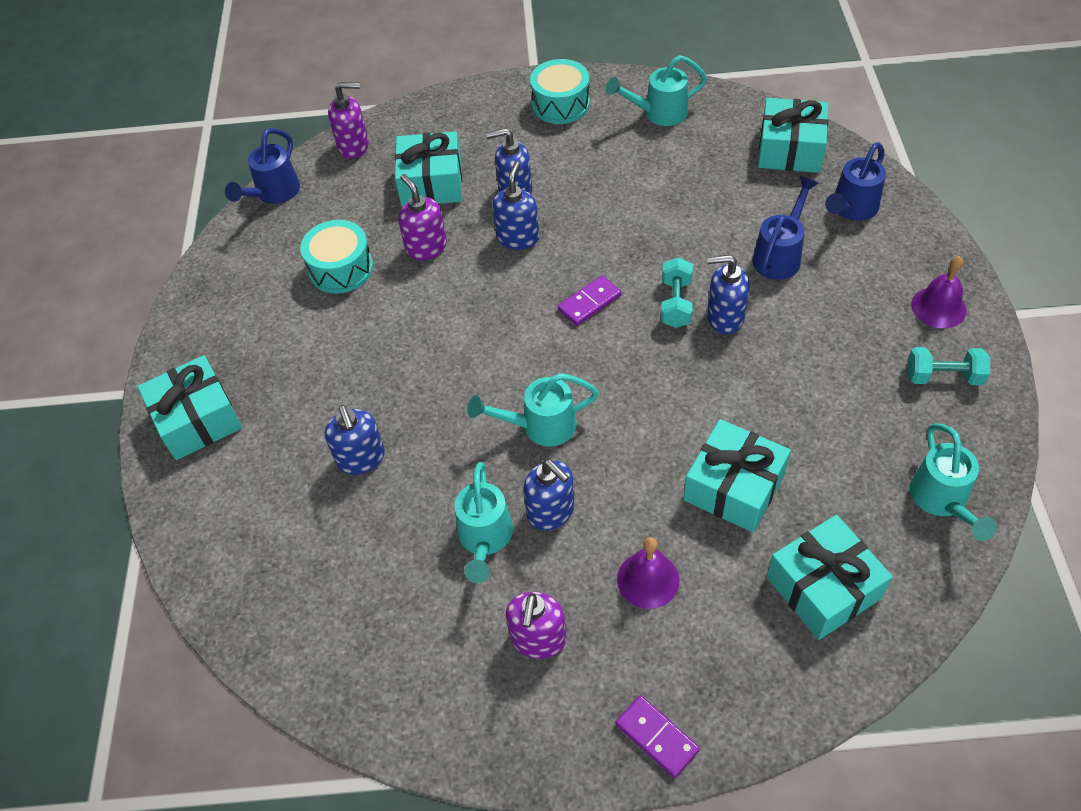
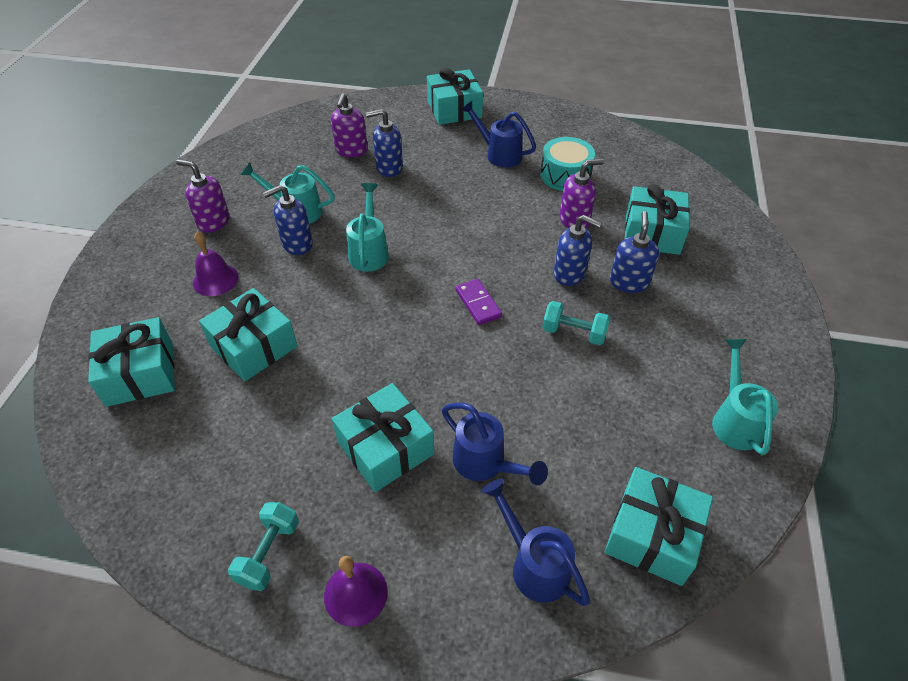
camera: 100 degrees right, 5 degrees down
(274, 193) = (656, 151): blue watering can -> blue watering can (499, 154)
(354, 146) = (708, 195): purple soap dispenser -> purple soap dispenser (351, 151)
(560, 104) = (757, 339): turquoise drum -> none
(656, 737) = (115, 259): purple domino -> none
(676, 303) = (454, 361): turquoise dumbbell -> turquoise dumbbell (573, 333)
(724, 317) = (423, 392): blue soap dispenser -> none
(800, 328) = (385, 448): none -> turquoise gift
(941, 501) = (149, 487): turquoise watering can -> none

